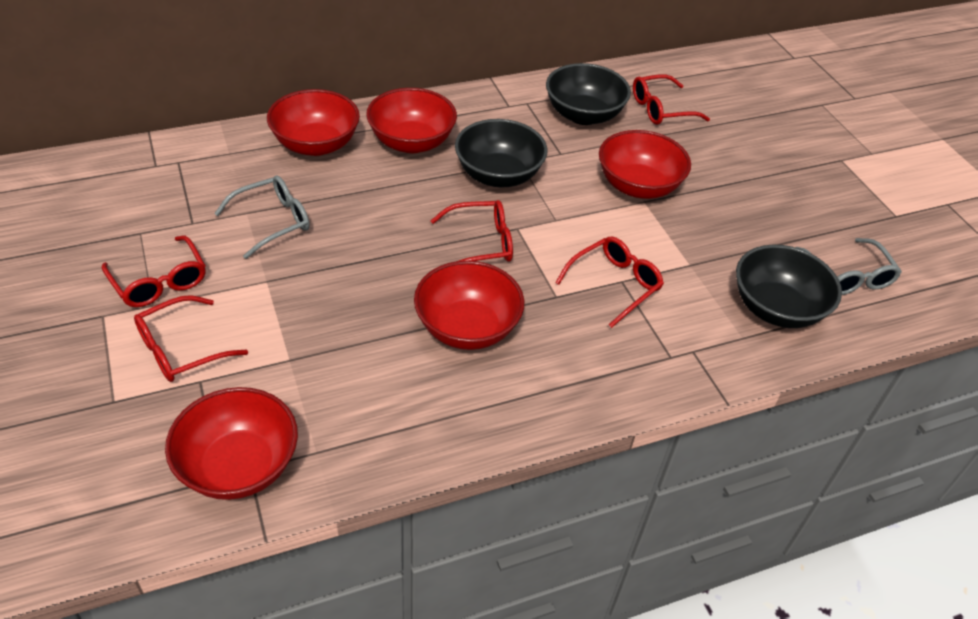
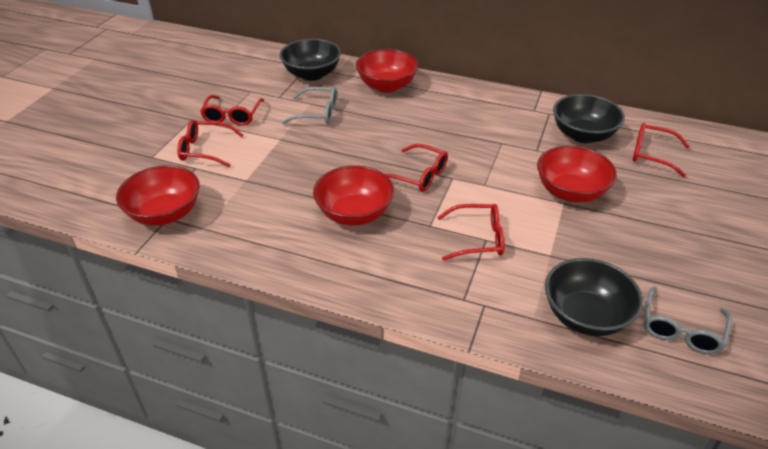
camera: 45 degrees right, 5 degrees down
(411, 142) = (444, 106): red bowl -> none
(498, 175) = (477, 144): black bowl -> black bowl (312, 74)

